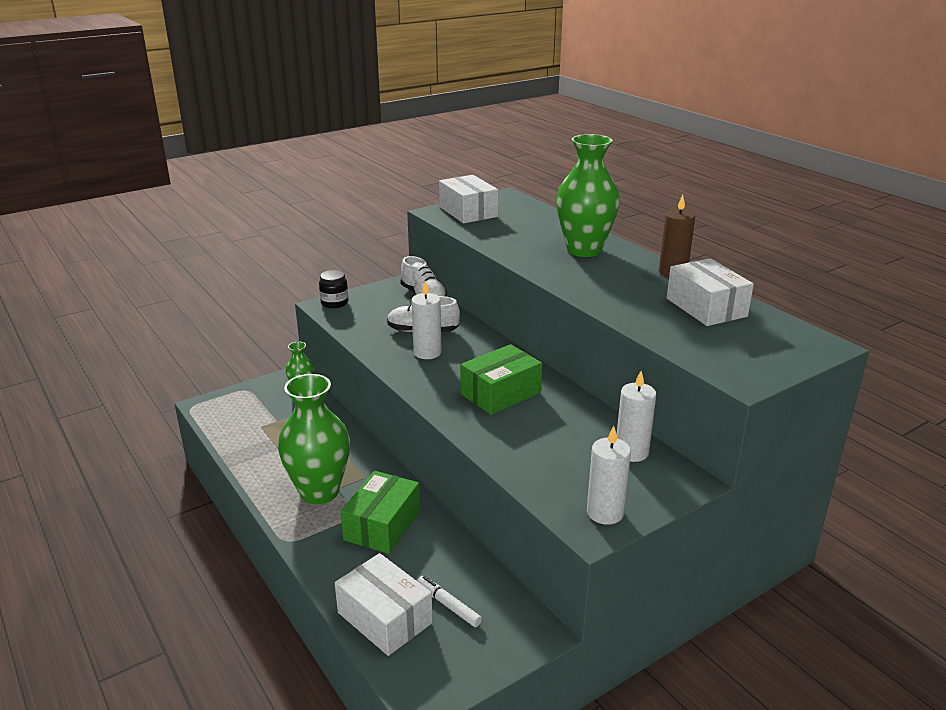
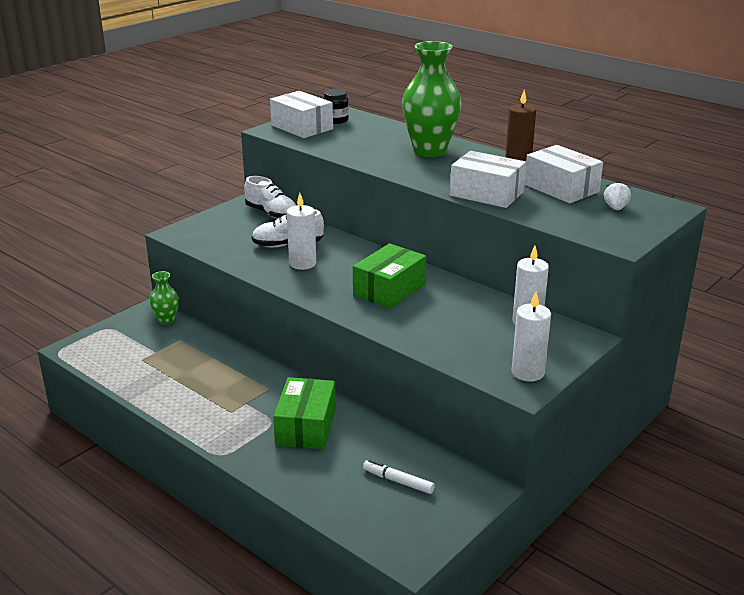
camera: 15 degrees left, 0 degrees up
(319, 491) = (231, 408): green vase -> none
(334, 303) = (186, 230): black jar -> black jar (335, 120)
(384, 618) = (345, 501): white box -> white box (486, 194)
(757, 338) = (615, 208): none -> white strawberry

